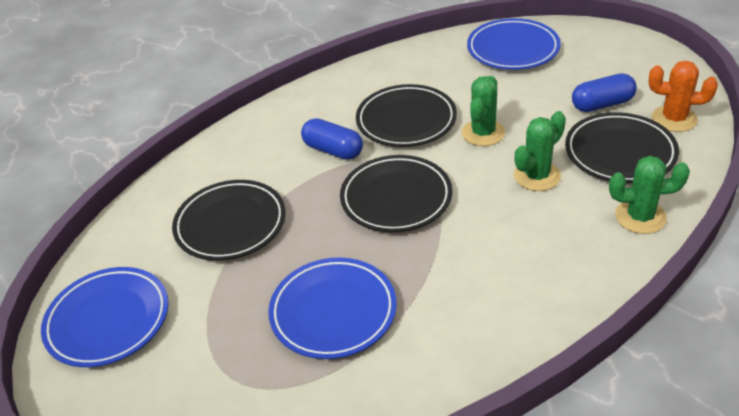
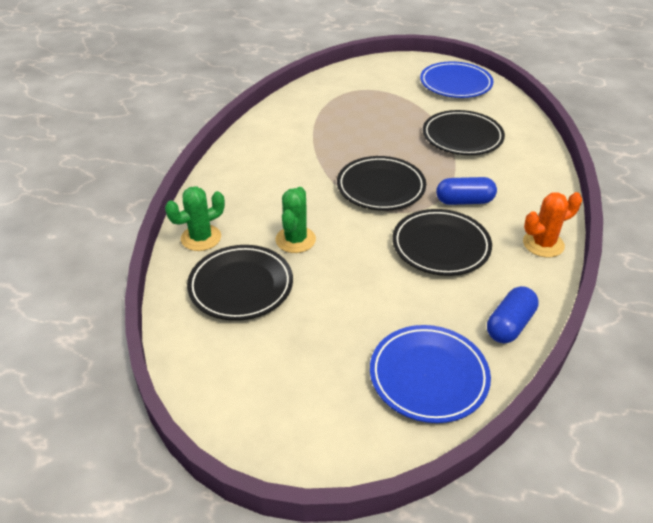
camera: 140 degrees right, 0 degrees up
(333, 312) = (350, 124): blue plate -> none
(483, 133) = (367, 260): green cactus -> none
(602, 104) = (284, 334): blue capsule -> blue capsule (509, 325)
(674, 119) = (206, 344): orange cactus -> orange cactus (543, 244)

